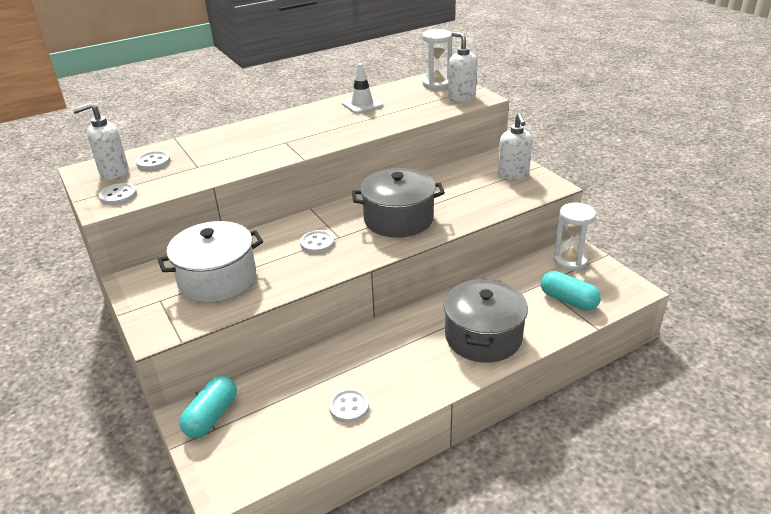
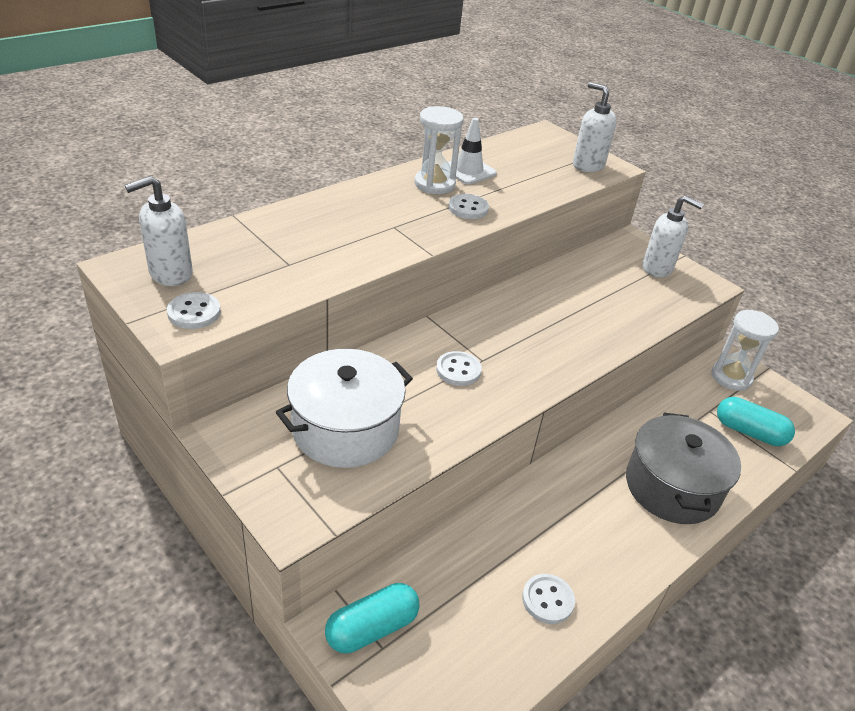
camera: 15 degrees left, 5 degrees up
(153, 162) = (221, 256): white button -> white button (468, 208)
(212, 416) = (372, 628): turquoise capsule -> turquoise capsule turned 45 degrees clockwise
(398, 219) = (547, 332): grey pot -> none
(436, 84) = (548, 144): white hourglass -> white hourglass (434, 184)
(513, 175) = (657, 268): white soap dispenser -> white soap dispenser turned 45 degrees counterclockwise

